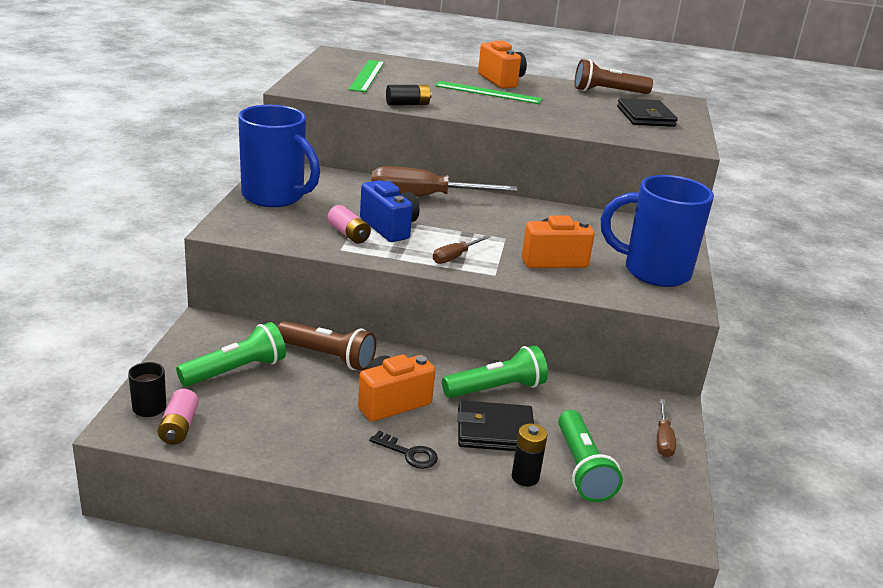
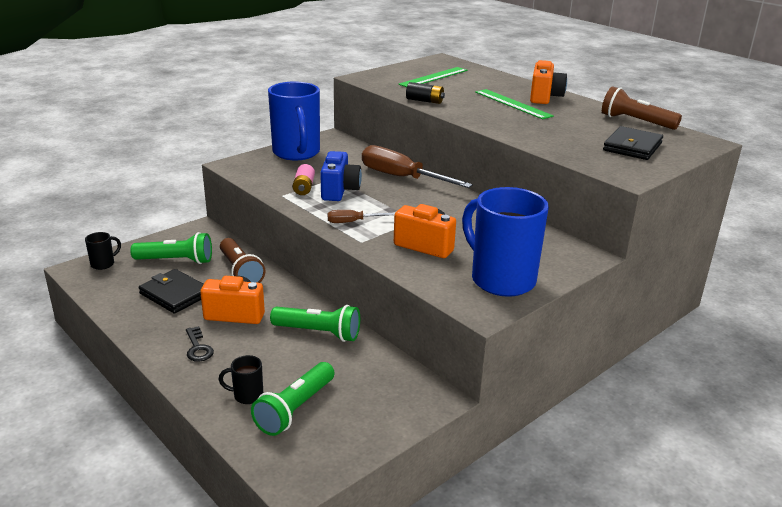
camera: 40 degrees right, 0 degrees up
(179, 427) = (101, 280): pink battery -> none
(495, 431) = (274, 358): black wallet -> black wallet (175, 294)
(525, 477) = (247, 396): black battery -> black mug
(663, 439) = (391, 419): brown screwdriver -> none

